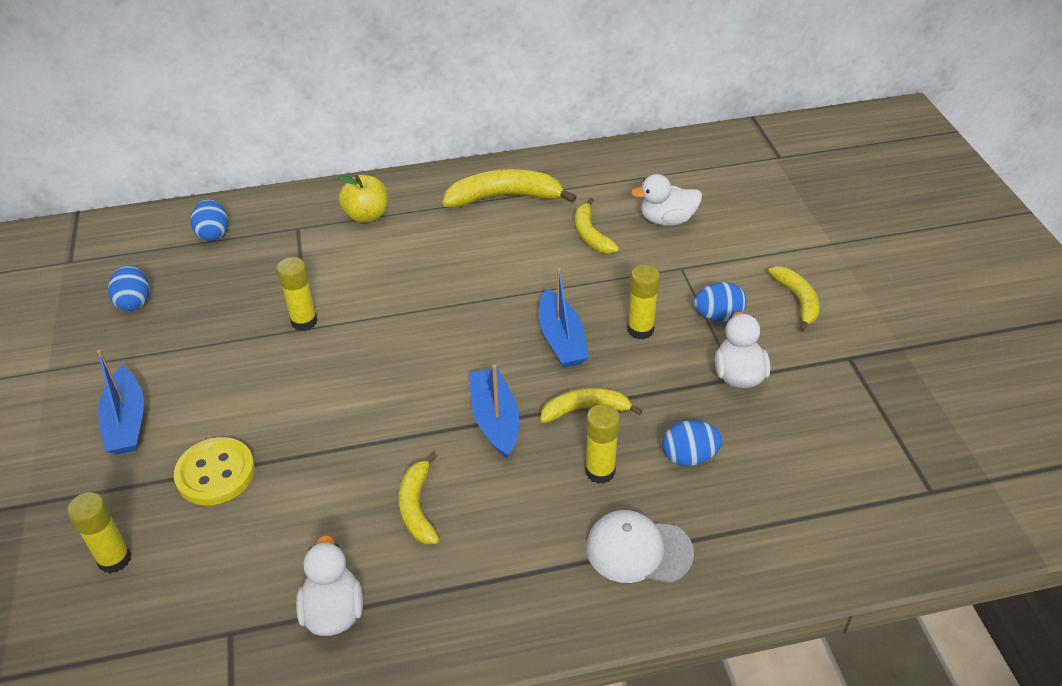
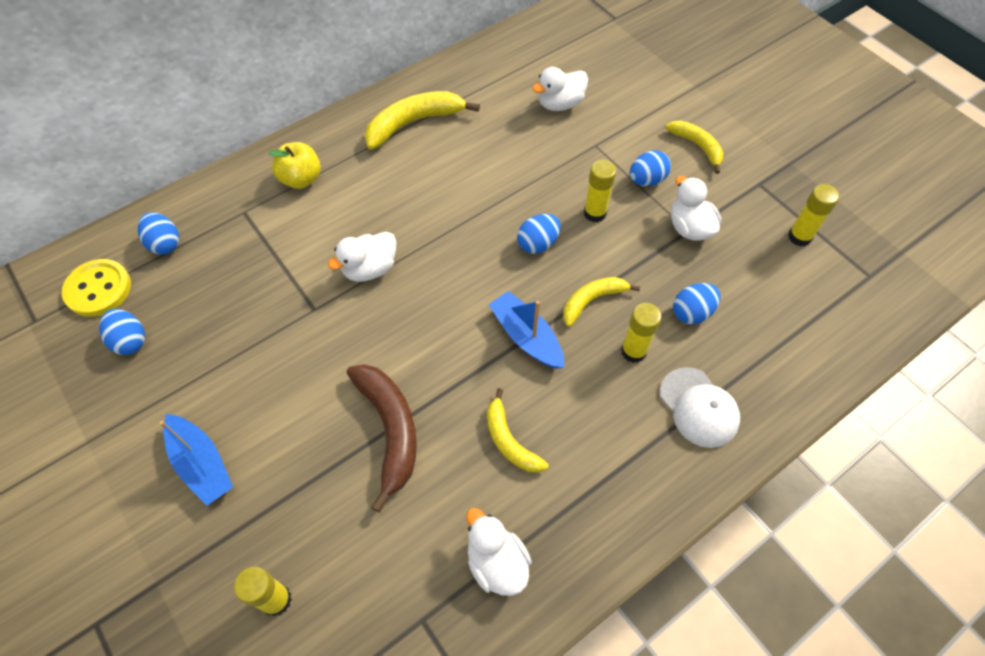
camera: 25 degrees left, 15 degrees up
(215, 473) = (317, 480): yellow button -> yellow button (98, 289)
(304, 321) = (307, 304): yellow glue stick -> yellow glue stick (799, 237)
(309, 455) = (390, 430): none -> brown banana
(380, 310) = (370, 269): none -> white duck
(561, 339) = (538, 244): blue boat -> blue egg
(590, 234) = (506, 137): yellow banana -> none
(638, 550) = (698, 407): white cap -> white cap turned 105 degrees counterclockwise

